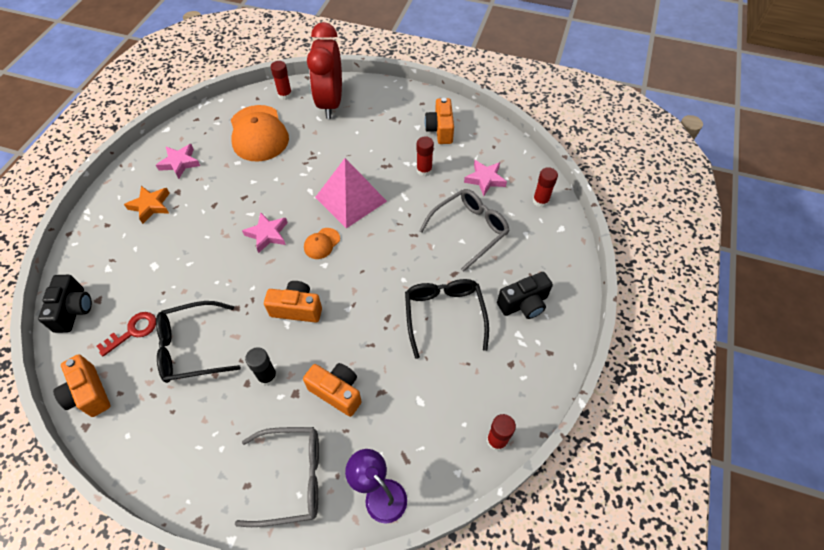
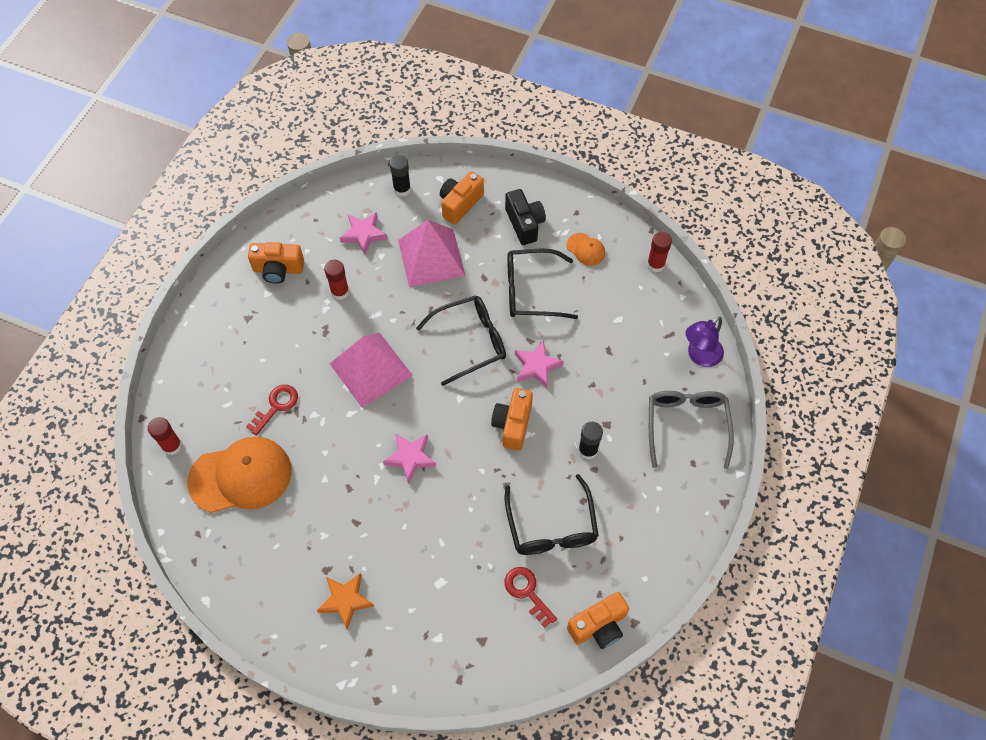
camera: 85 degrees left, 5 degrees up
(74, 310) = (494, 666): black camera -> none
(180, 163) = (276, 573): pink star -> pink star (537, 366)
(316, 145) = (276, 406): none -> red key
(322, 243) = (431, 400): orange cap -> orange cap (586, 249)
(330, 103) = (202, 389): red clock -> none
(337, 392) = (607, 387): orange camera -> orange camera (460, 204)
(382, 268) = (470, 342): none -> black glasses
(469, 230) = (431, 257): grey glasses -> pink pyramid
(540, 201) = (402, 189): red glue stick -> black glue stick

